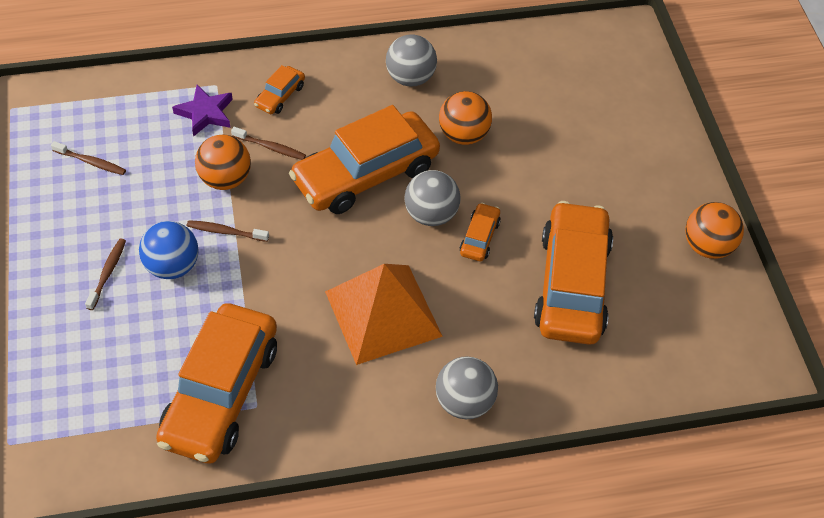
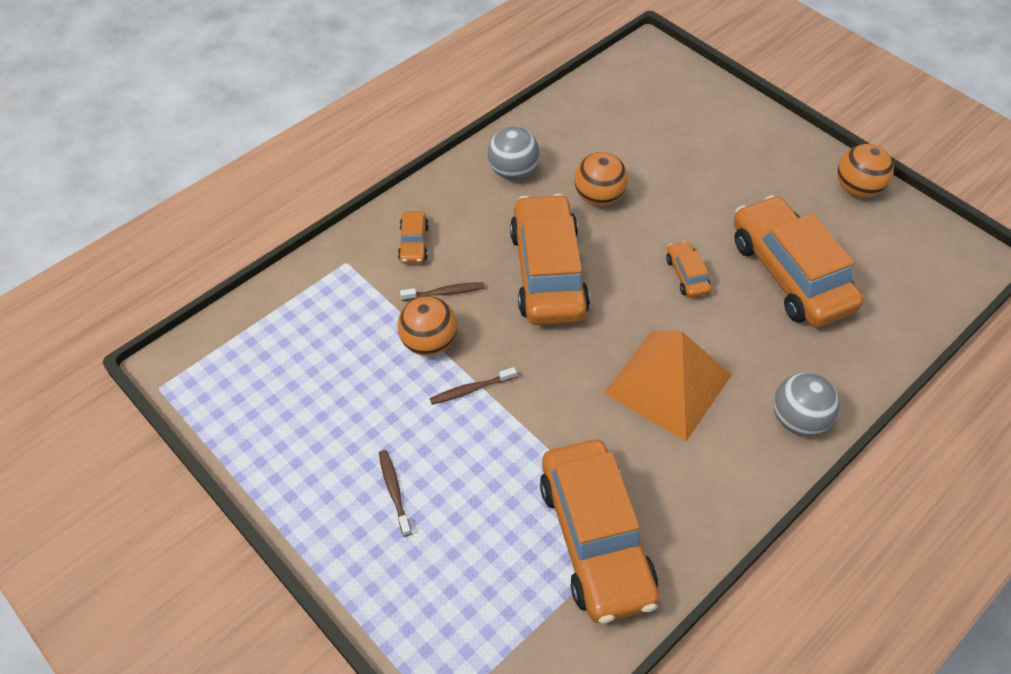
camera: 30 degrees left, 0 degrees up
(91, 162) = (287, 395): brown toothbrush -> none
(172, 266) = (450, 449): blue ball -> none
(205, 113) = (358, 293): purple star -> none
(365, 174) = (548, 272): orange car -> orange car turned 150 degrees clockwise
(431, 215) = (632, 277): grey ball -> none

